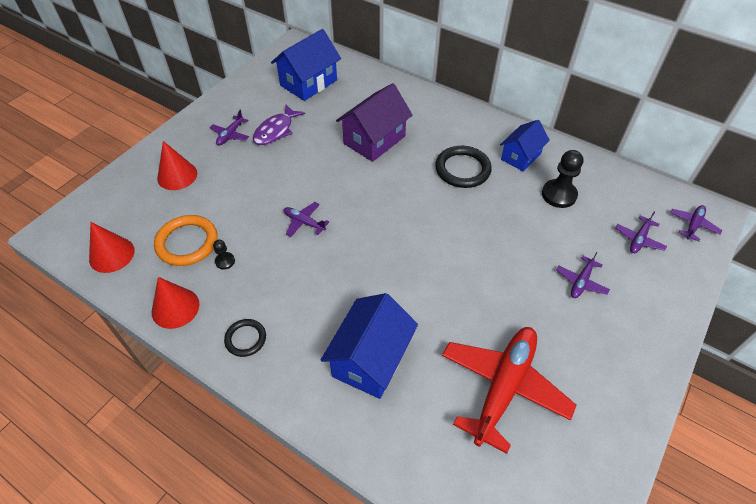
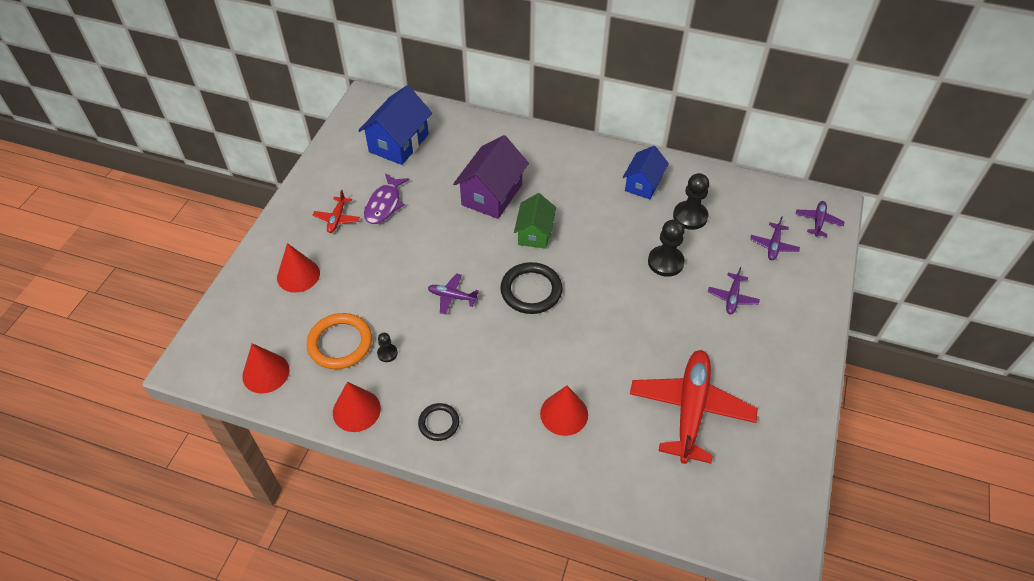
camera: 15 degrees left, 0 degrees up
(230, 135) = (337, 219): purple plane -> red plane
(370, 359) = (564, 414): blue house -> red cone
(402, 181) = (535, 233): none -> green house
(462, 169) = (590, 209): black ring -> black ring (531, 290)
(521, 233) = (665, 262): none -> black pawn

